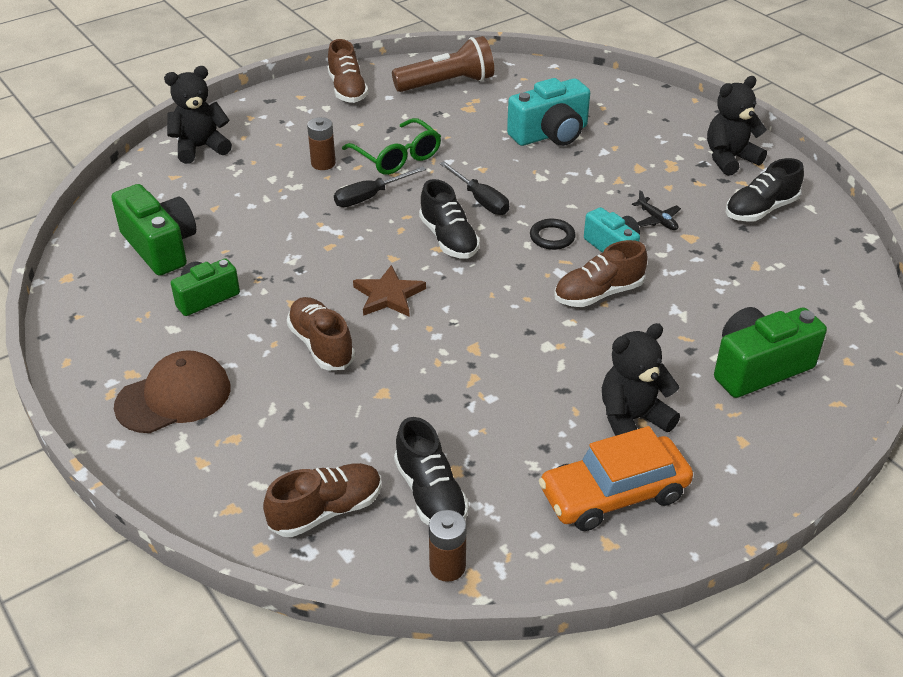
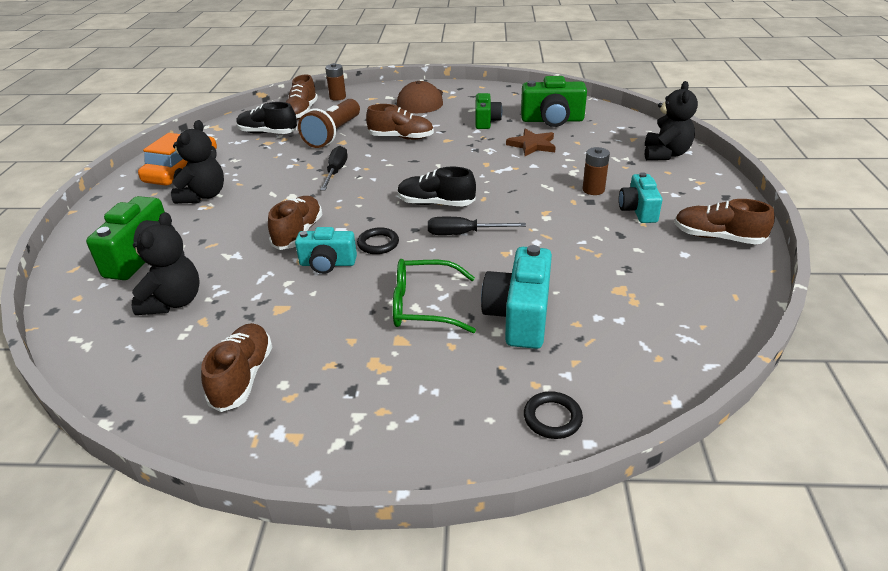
camera: 130 degrees right, 5 degrees down
(339, 131) = (638, 210): none -> turquoise camera
(370, 197) = (525, 193): black screwdriver -> black screwdriver (336, 172)
(388, 295) = (411, 166): brown star -> brown star (532, 145)
(397, 157) = (569, 222): green glasses -> green glasses (424, 306)
(447, 84) = (686, 298): brown flashlight -> brown flashlight (333, 134)
(447, 567) = (231, 125): brown battery -> brown battery (337, 97)
(619, 94) = (552, 418): none -> black ring
(657, 219) = (323, 305): black plane -> none
(729, 159) = (332, 418): black teddy bear -> black teddy bear (174, 302)
(760, 210) = (243, 377): black shoe -> brown shoe

